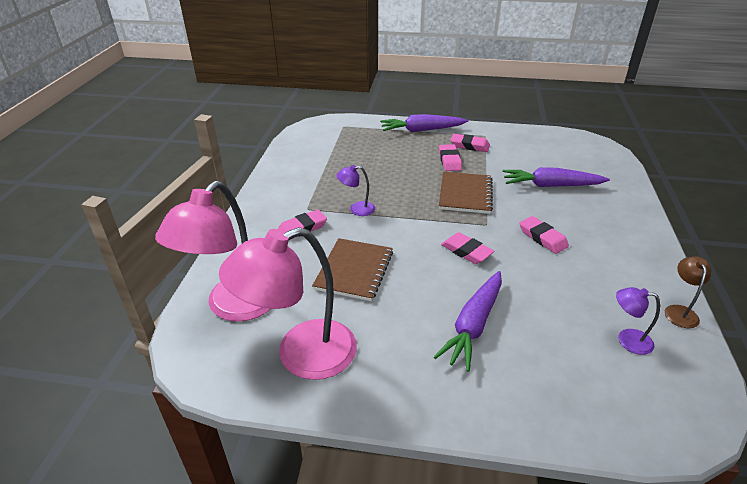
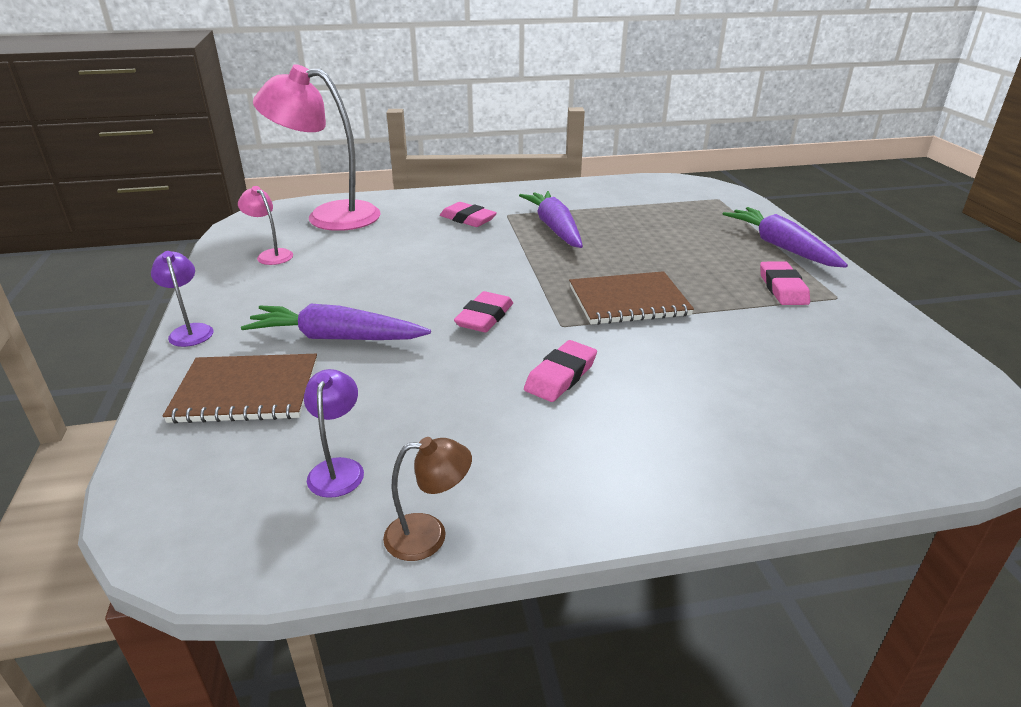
camera: 70 degrees right, 5 degrees down
(301, 355) = (271, 255): pink lamp -> pink lamp, size x0.44
(354, 270) = (408, 256): brown notebook -> brown notebook (246, 391)
(357, 209) = (527, 238): purple lamp -> purple lamp (190, 331)
(449, 160) = (713, 278): pink eraser -> none
(551, 185) = (735, 375): purple carrot -> purple carrot (554, 228)

